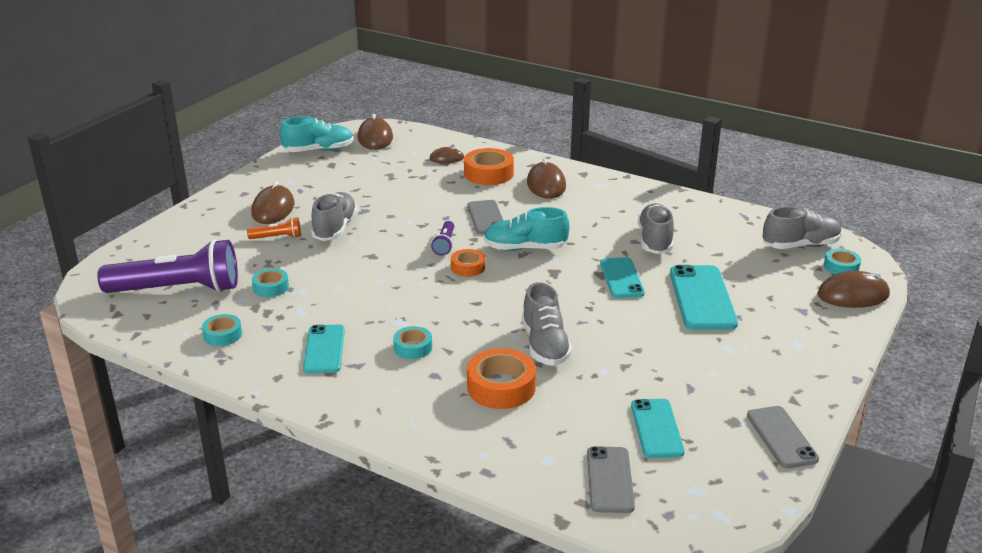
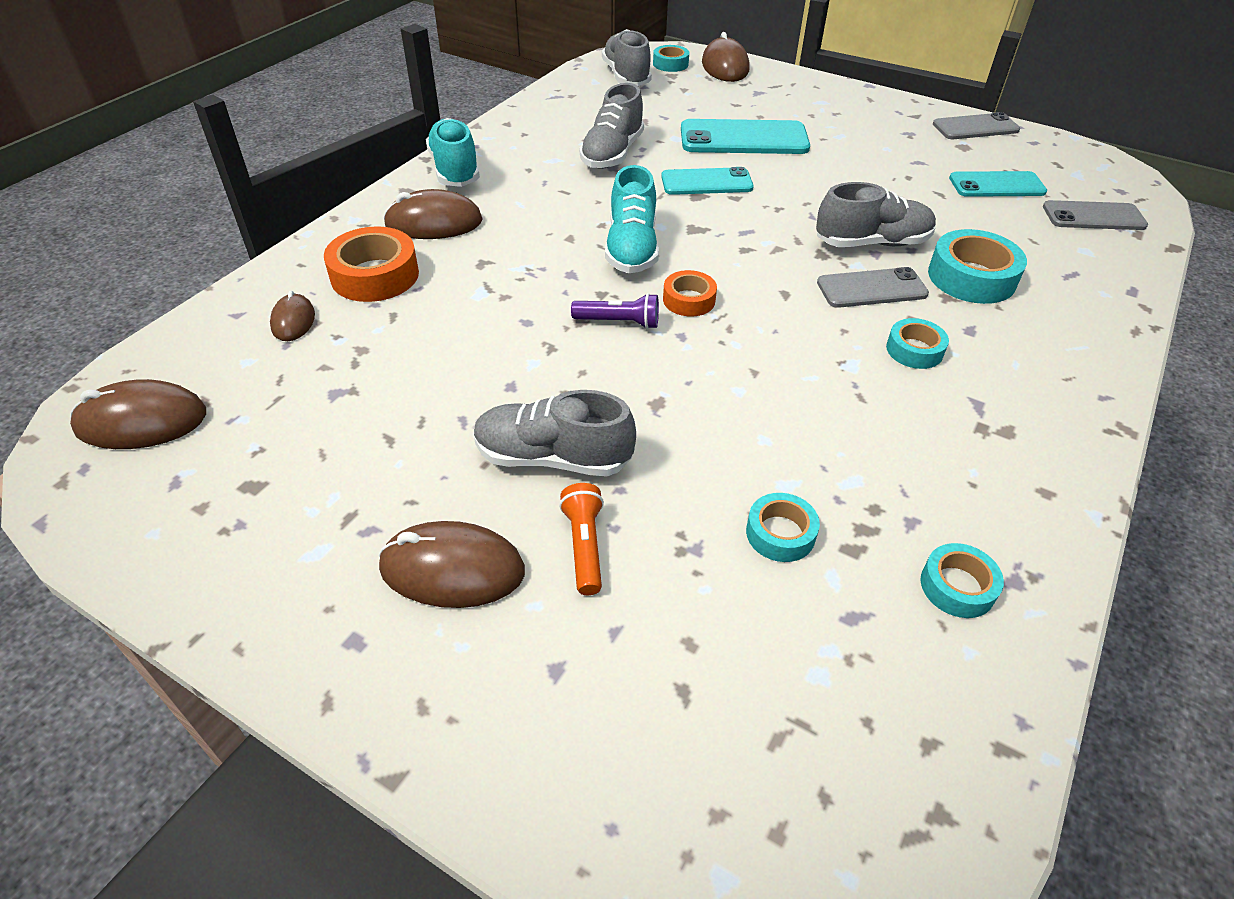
camera: 90 degrees left, 15 degrees up
(178, 289) = (815, 701): purple flashlight -> none
(318, 150) = (161, 515): turquoise shoe -> turquoise shoe (455, 170)
(324, 349) = (952, 442): turquoise phone -> none
(486, 218) = (534, 280): grey phone -> grey phone (871, 288)
(501, 387) = (971, 277): orange tape -> turquoise tape
(655, 240) = (612, 154): grey shoe -> grey shoe turned 75 degrees counterclockwise

